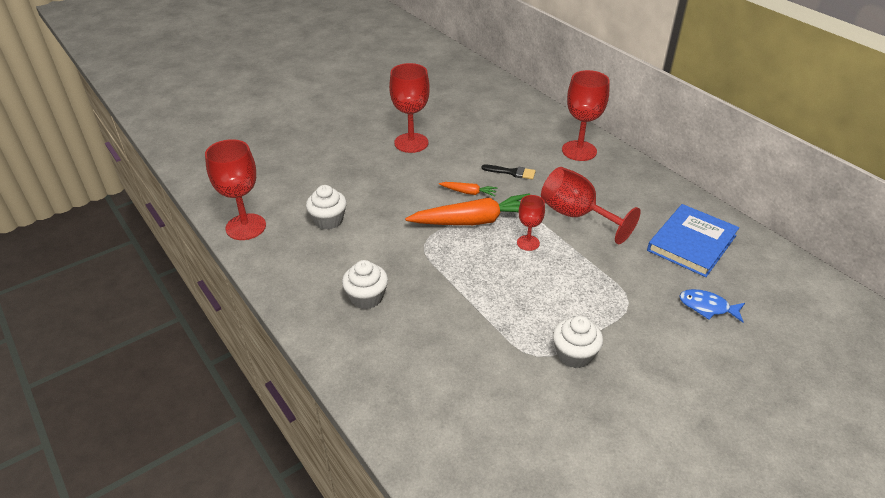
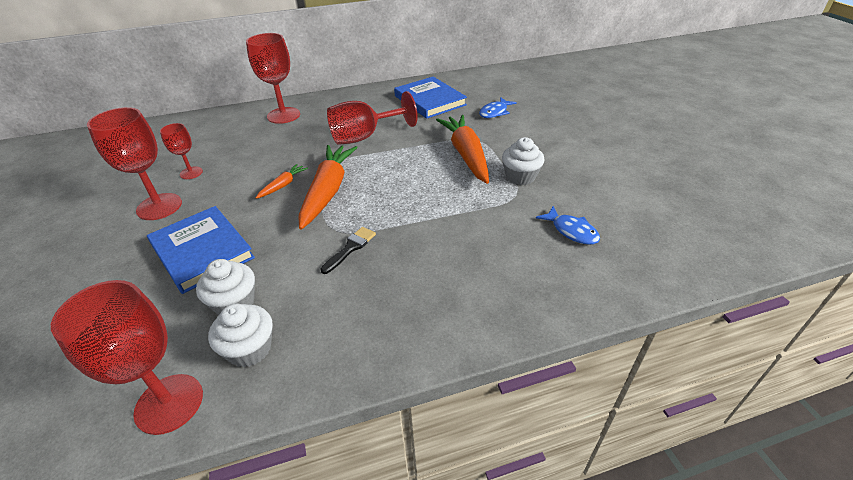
camera: 70 degrees left, 0 degrees up
(366, 297) = (392, 290): white cupcake -> white cupcake (250, 349)
(372, 184) = (202, 251): none -> blue book
(495, 412) = (571, 231): none -> blue fish
(512, 172) = (278, 154): black brush -> black brush (350, 248)
(528, 243) = (380, 168): red goblet -> red goblet (191, 173)
(591, 300) = (466, 155): none -> orange carrot

